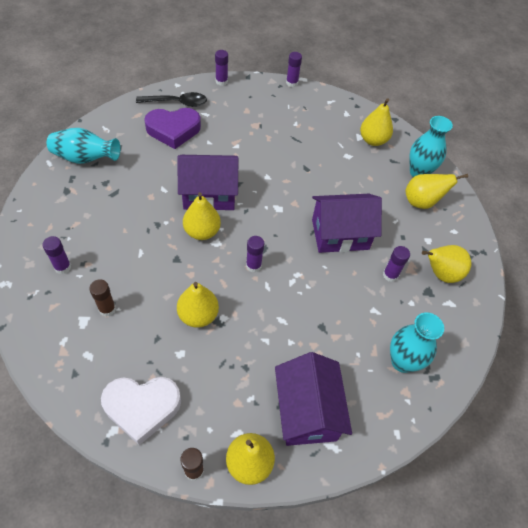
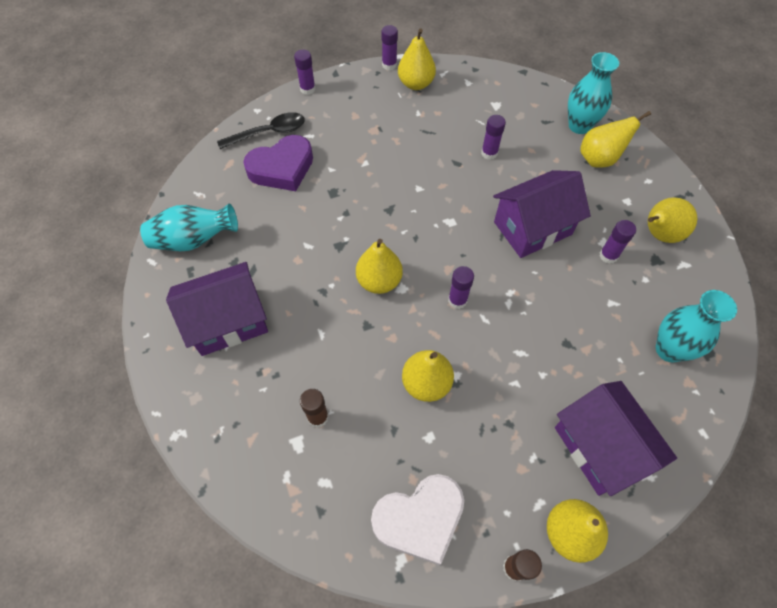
camera: 15 degrees left, 5 degrees up
(63, 267) = (238, 386): purple glue stick -> purple glue stick (489, 153)
(209, 194) = (364, 233): purple house -> purple house (228, 321)
(373, 140) = (512, 104): yellow pear -> yellow pear (416, 84)

